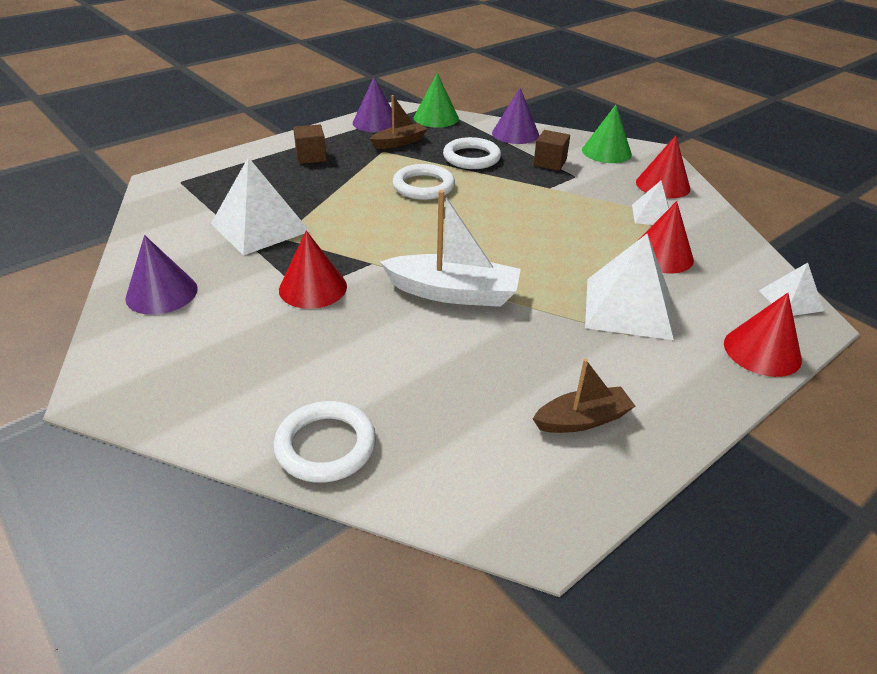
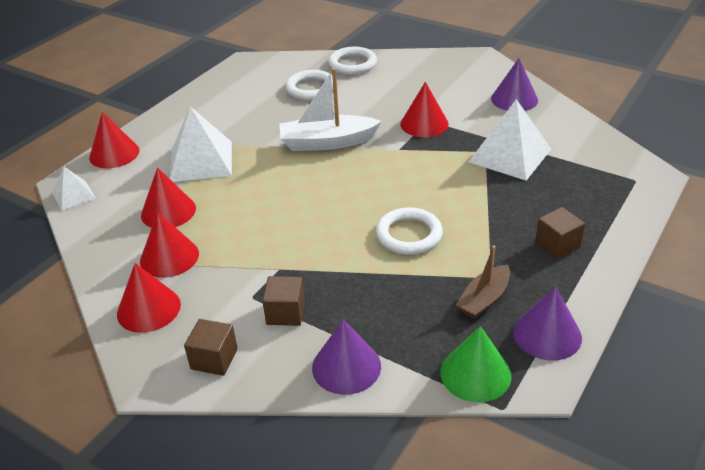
camera: 165 degrees right, 0 degrees up
(471, 158) = (382, 295): white ring -> white ring (311, 88)
(582, 420) = (230, 98): brown boat -> none
(606, 152) = (214, 359): green cone -> brown cube
(652, 215) = (169, 257): white pyramid -> red cone

